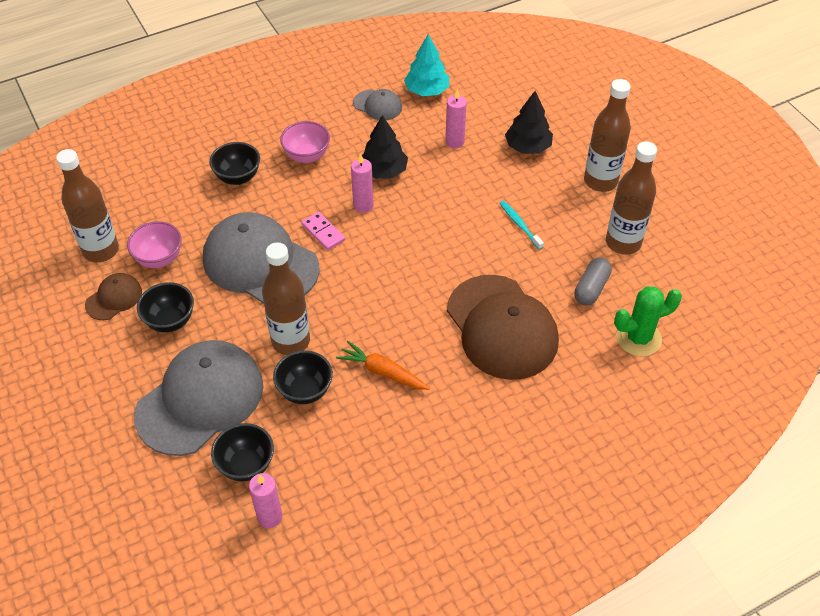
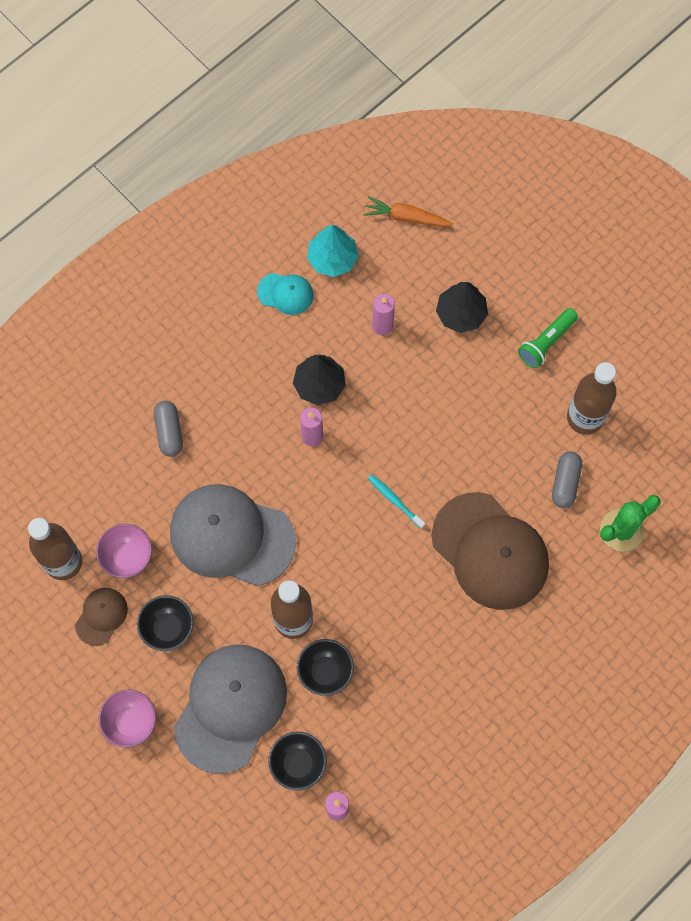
camera: 15 degrees left, 20 degrees up
(238, 177) = (169, 432): black bowl -> grey capsule
(307, 156) = (232, 384): pink bowl -> pink bowl (131, 722)
(323, 232) = (282, 481): pink domino -> none
(378, 105) = (285, 293): grey cap -> turquoise cap
(383, 372) = (392, 632): orange carrot -> orange carrot (406, 217)
(519, 225) = (477, 421): turquoise toothbrush -> turquoise toothbrush (395, 501)
(600, 181) = (546, 342): brown bottle -> green flashlight

